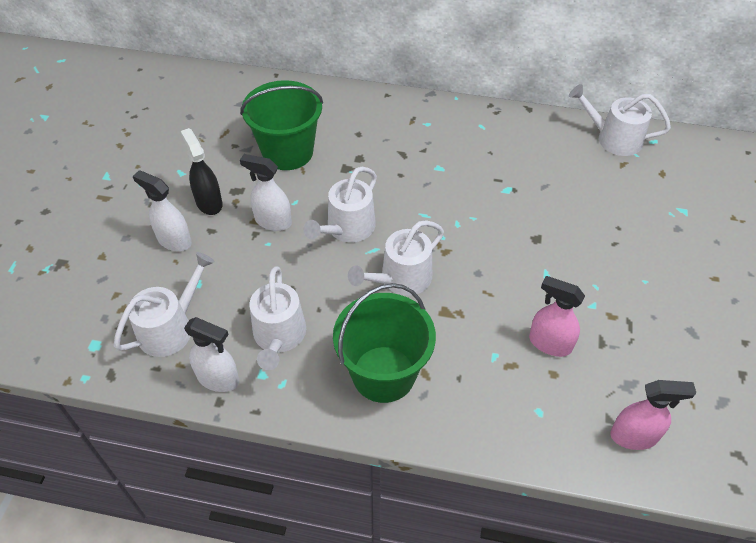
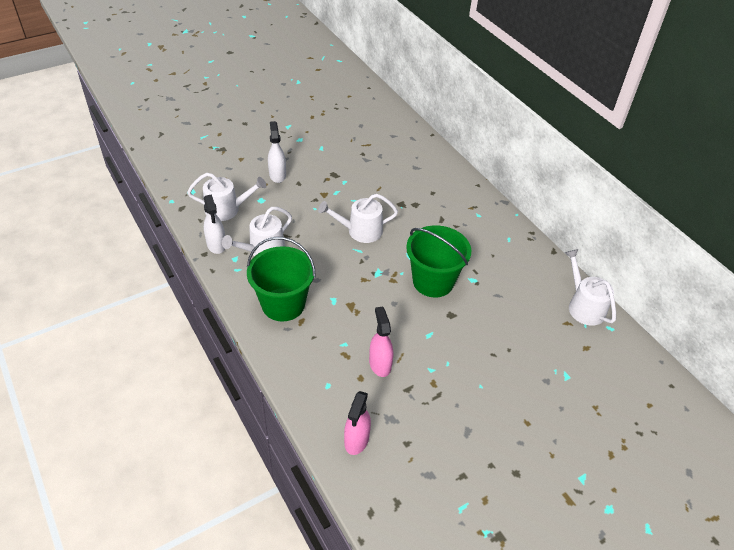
camera: 45 degrees right, 5 degrees down
(209, 202) = (314, 170): black spray bottle -> none
(273, 221) = (331, 200): white spray bottle -> none
(288, 152) = (383, 175): green bucket -> green bucket (433, 281)
(401, 278) = (352, 273): white watering can -> none
(634, 436) = (356, 440): pink spray bottle -> pink spray bottle turned 60 degrees clockwise

